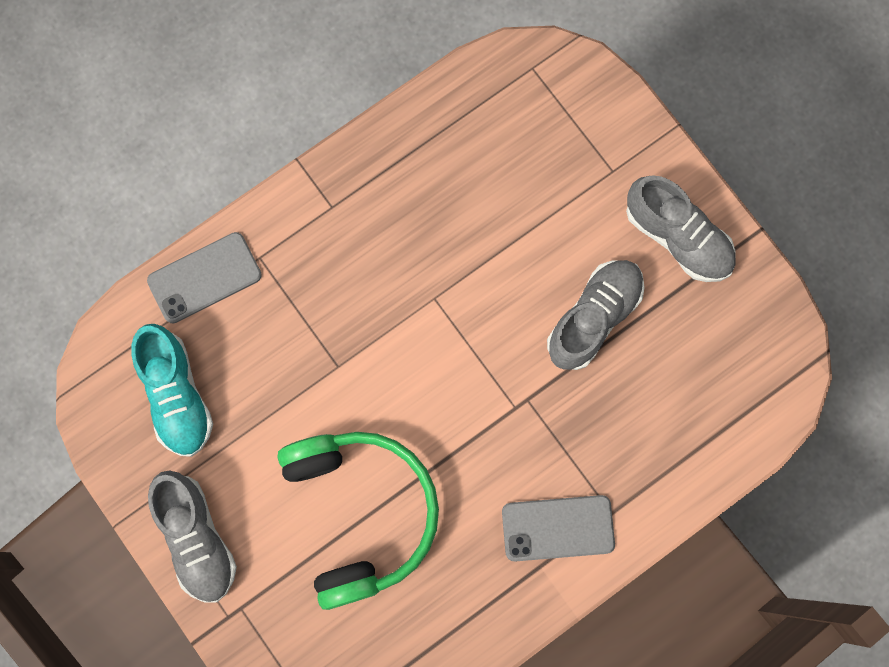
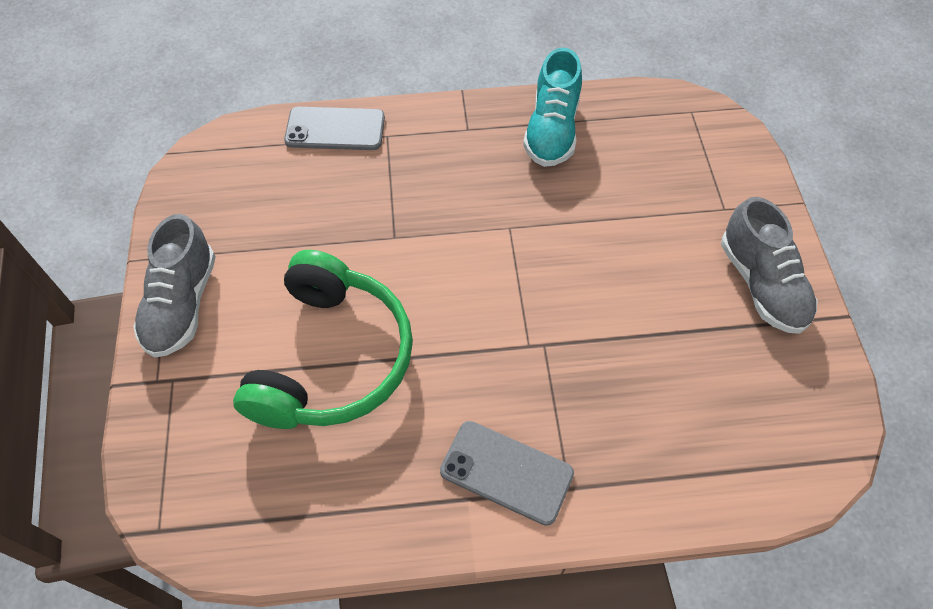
camera: 30 degrees right, 20 degrees down
(176, 395) = (252, 194): turquoise shoe -> turquoise shoe (552, 130)
(593, 318) = (645, 309): grey shoe -> none

